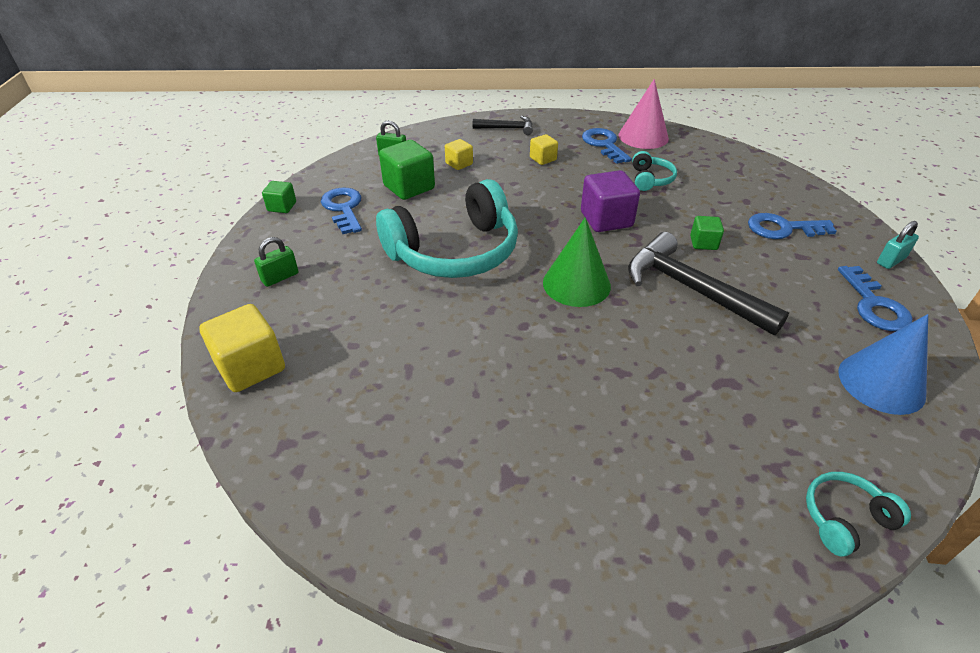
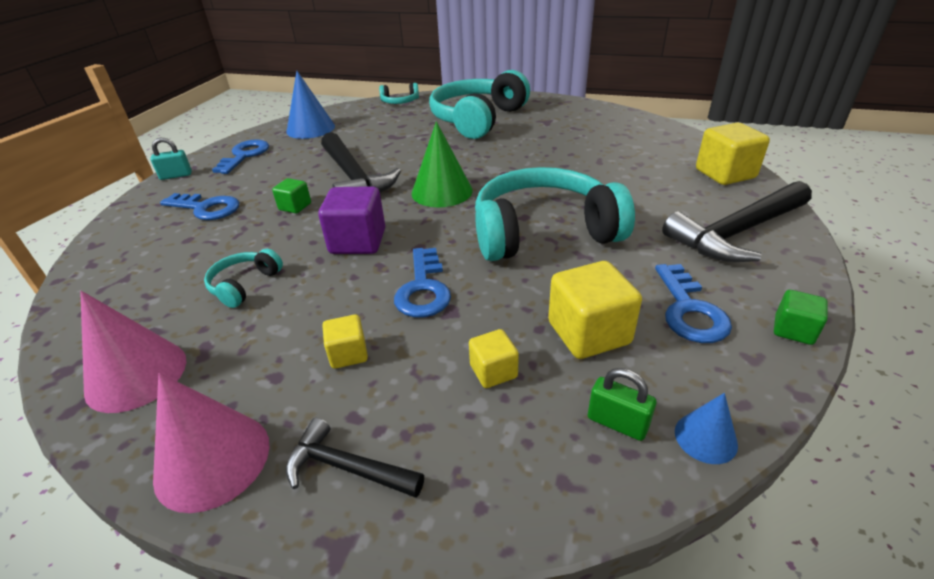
camera: 160 degrees left, 5 degrees down
(280, 277) = (737, 232): green padlock -> black hammer
(352, 157) = (705, 438): none -> blue cone
(409, 187) = (588, 333): green cube -> yellow cube
(565, 122) = (212, 460): none -> pink cone
(604, 144) = (221, 368): blue key -> blue key (423, 289)
(634, 463) = (478, 119): none -> turquoise headphones

